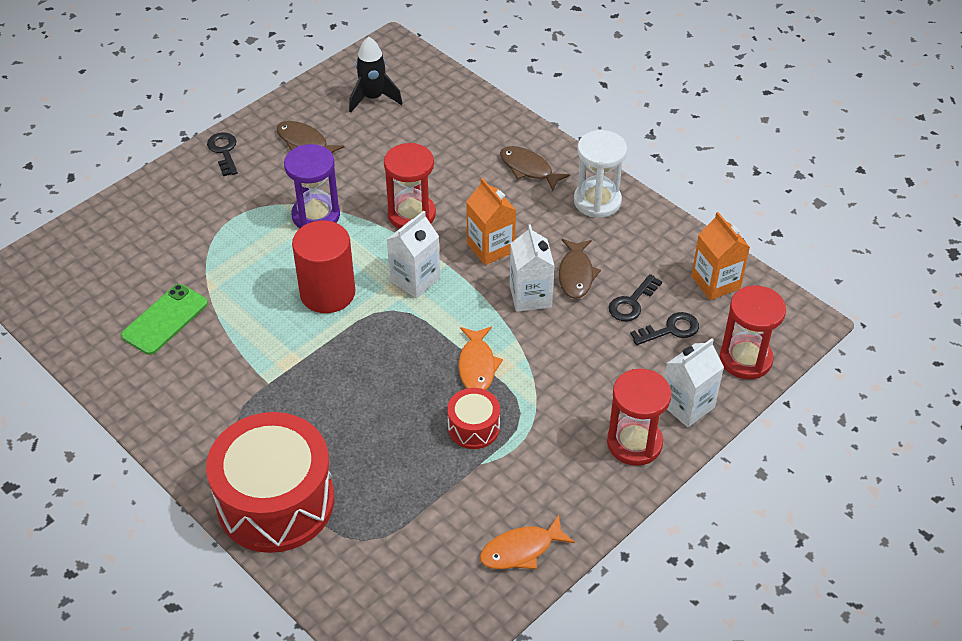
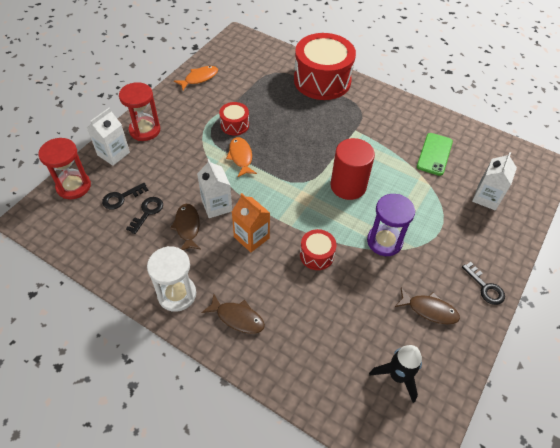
camera: 165 degrees right, 5 degrees up
(411, 214) = (316, 255): red hourglass -> red drum
(415, 279) = (296, 204): white carton -> white carton (486, 198)
(715, 282) = (87, 238): orange carton -> none

